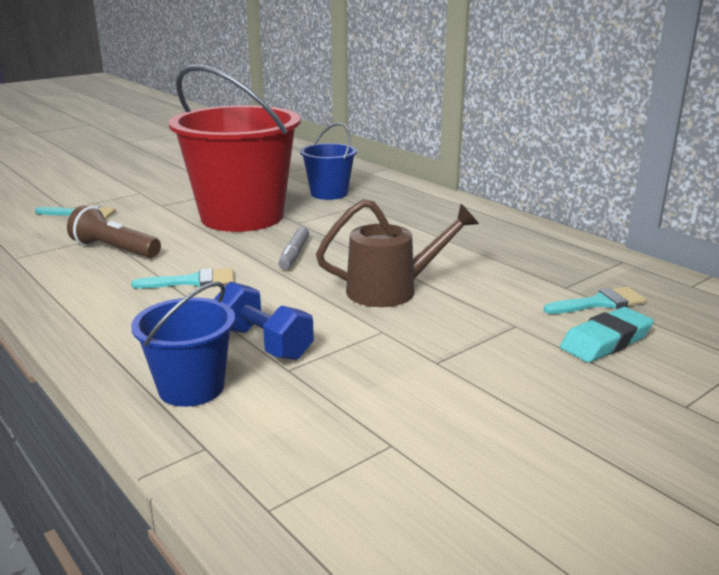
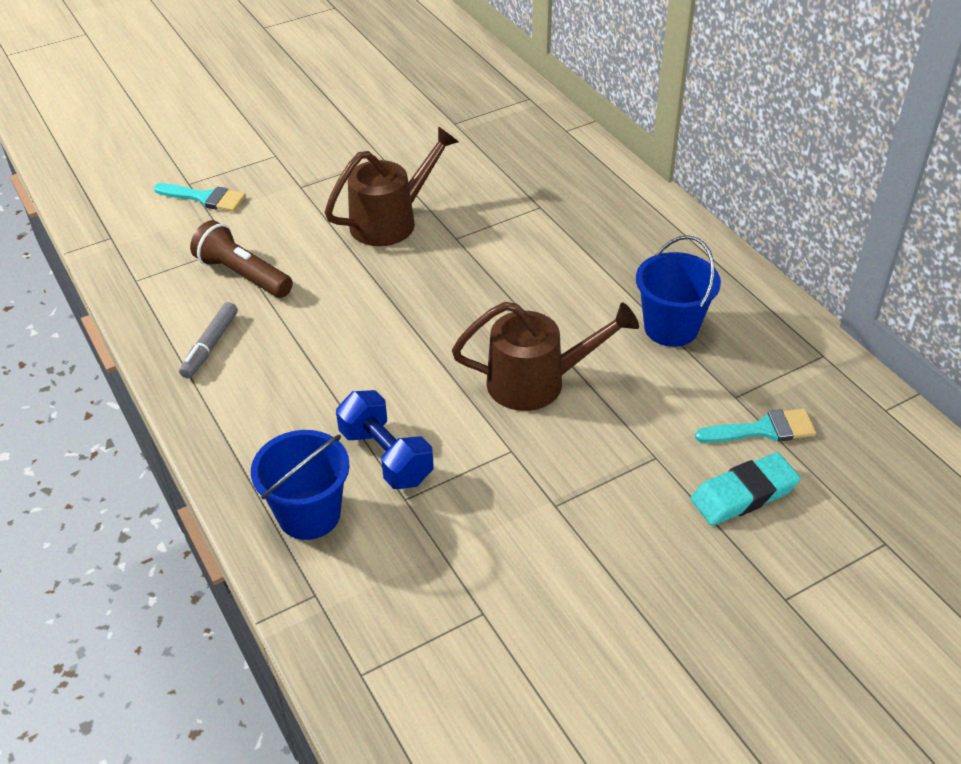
camera: 10 degrees right, 20 degrees up
(192, 281) = (323, 343): turquoise brush -> none
(242, 217) = (392, 220): red bucket -> brown watering can
(294, 254) = (442, 303): grey marker -> grey marker (210, 345)
(329, 193) = (505, 177): blue bucket -> blue bucket (671, 328)

